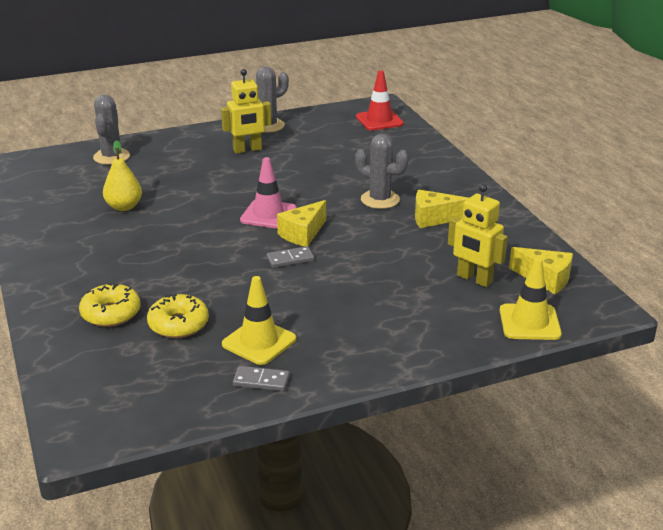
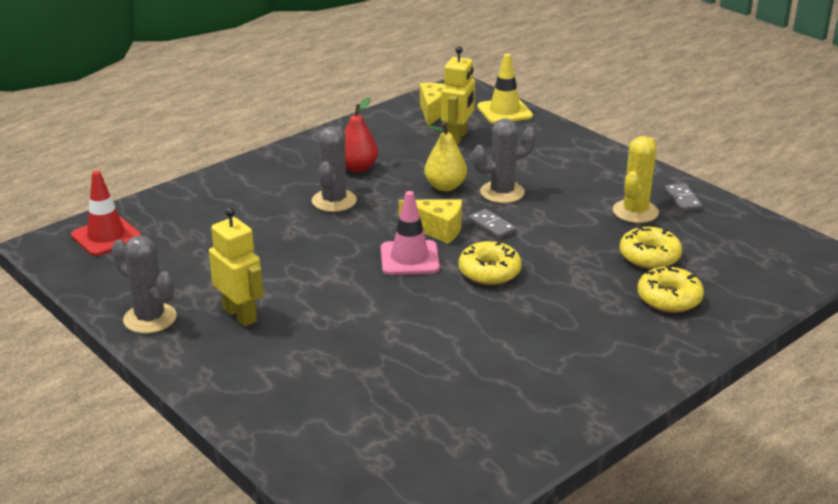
camera: 110 degrees left, 0 degrees up
(111, 157) = (316, 430): grey cactus -> grey cactus (502, 192)
(124, 207) = (457, 365): yellow pear -> yellow pear (445, 186)
(222, 242) = (489, 272): none -> yellow donut
(259, 342) = (635, 212): yellow traffic cone -> yellow cactus
(434, 218) = (357, 168): yellow cheese -> red pear

